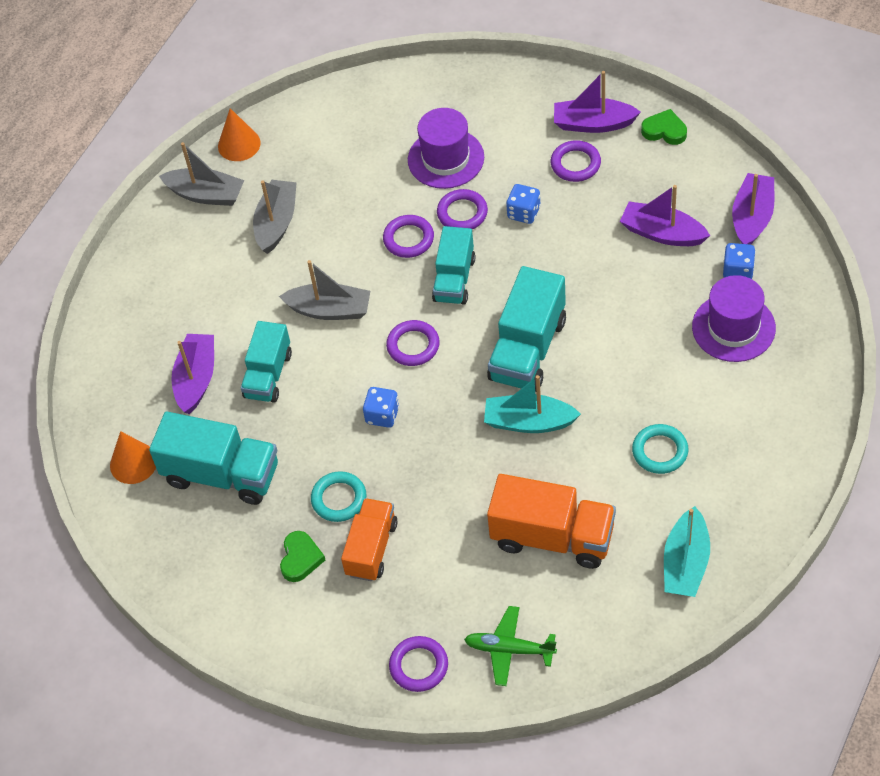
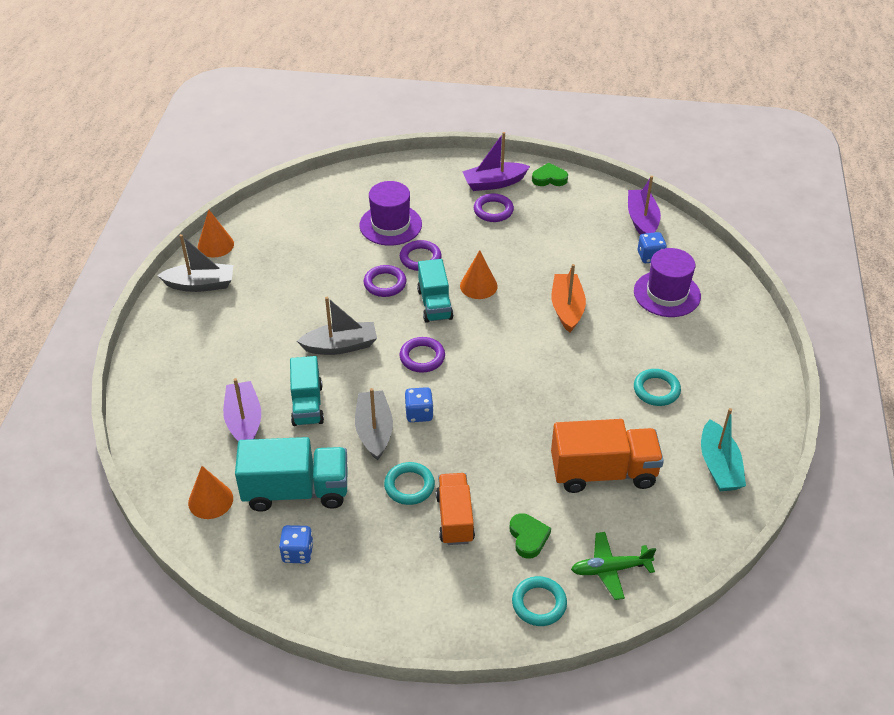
camera: 25 degrees left, 10 degrees down
(276, 223) = (269, 293): grey boat -> grey boat (374, 431)
(300, 558) = (395, 542): green heart -> green heart (528, 537)
(419, 666) = (539, 603): purple ring -> turquoise ring
(514, 266) = (478, 286): none -> orange cone
(524, 213) = (469, 249): blue dice -> blue dice (297, 553)
(528, 349) = (517, 341): turquoise truck -> none
(529, 422) = (542, 392): turquoise boat -> none
(604, 320) = (567, 308): none -> orange boat
(662, 233) = (581, 243): purple boat -> none

